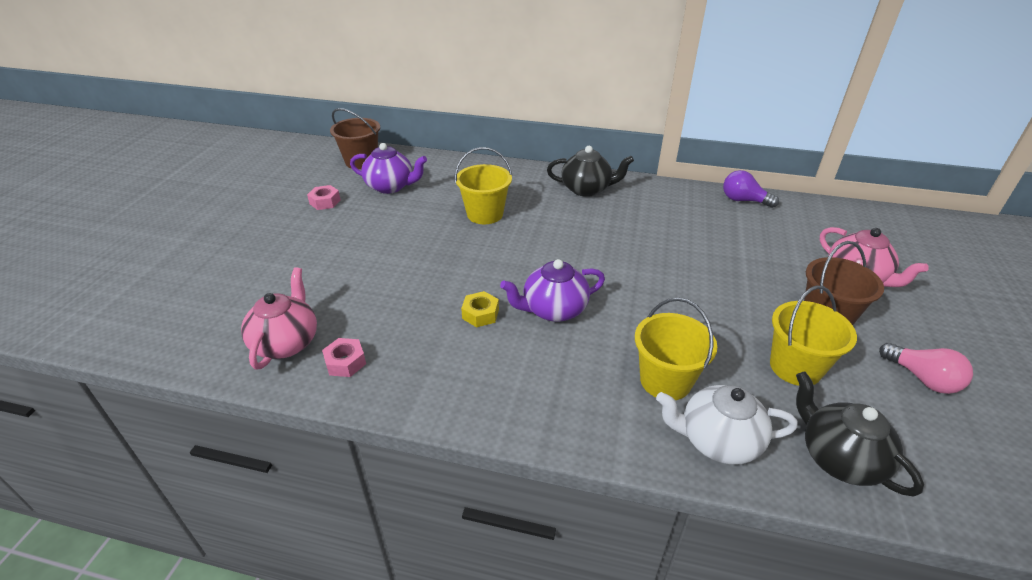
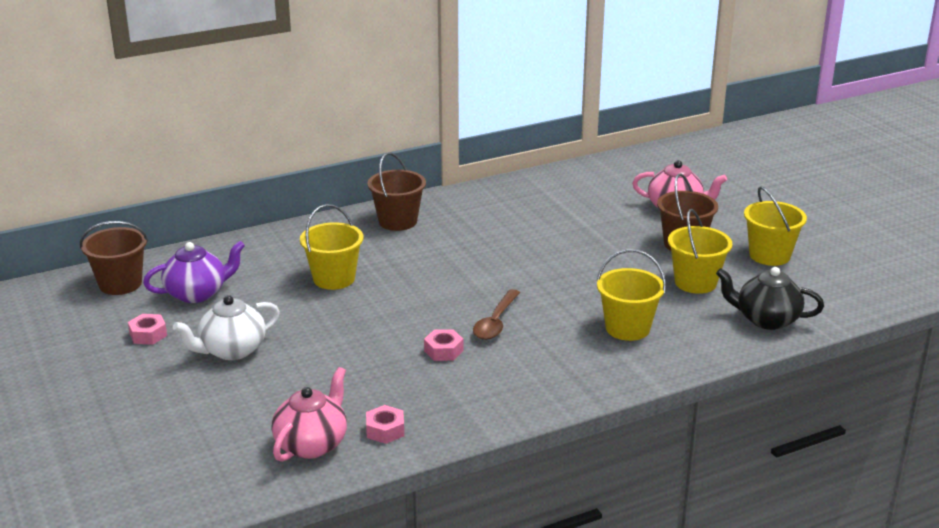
camera: 40 degrees left, 10 degrees down
(286, 342) = (312, 444): pink teapot -> pink teapot turned 60 degrees clockwise
(480, 314) = (443, 351): yellow nut -> pink nut
(553, 310) = (495, 322): purple teapot -> brown spoon
(587, 189) = (398, 221): black teapot -> brown bucket
(717, 441) = (694, 344): white teapot -> white teapot (231, 350)
(743, 200) = (539, 181): purple light bulb -> none
(922, 378) = (769, 255): pink light bulb -> yellow bucket

